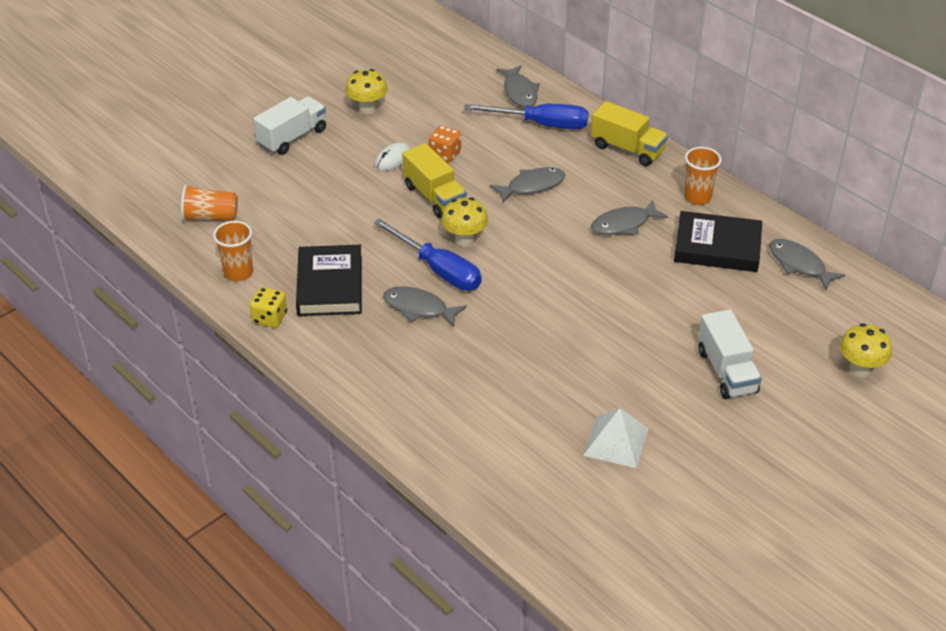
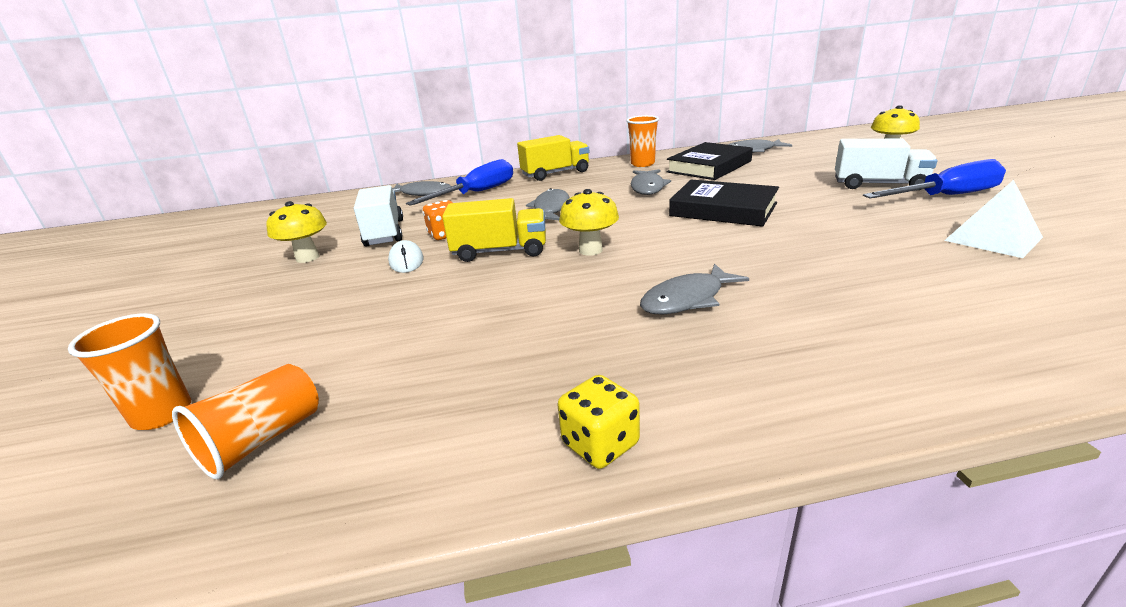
camera: 55 degrees left, 15 degrees down
(238, 273) = (442, 449): orange cup -> orange cup (162, 414)
(292, 137) = (253, 313): white truck -> white truck (384, 233)
(330, 285) = (577, 356): black book -> black book (723, 209)
(438, 270) = (625, 273): blue screwdriver -> blue screwdriver (946, 196)

